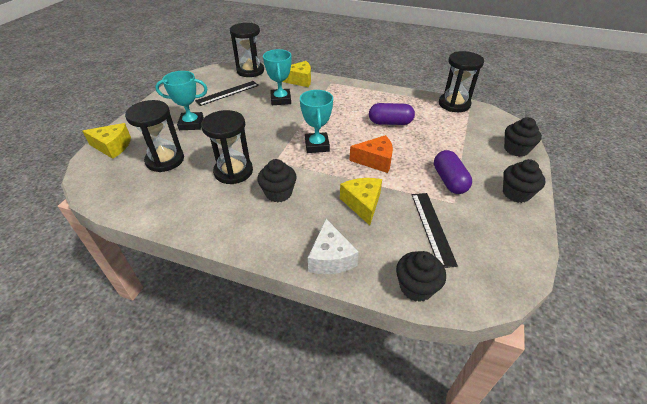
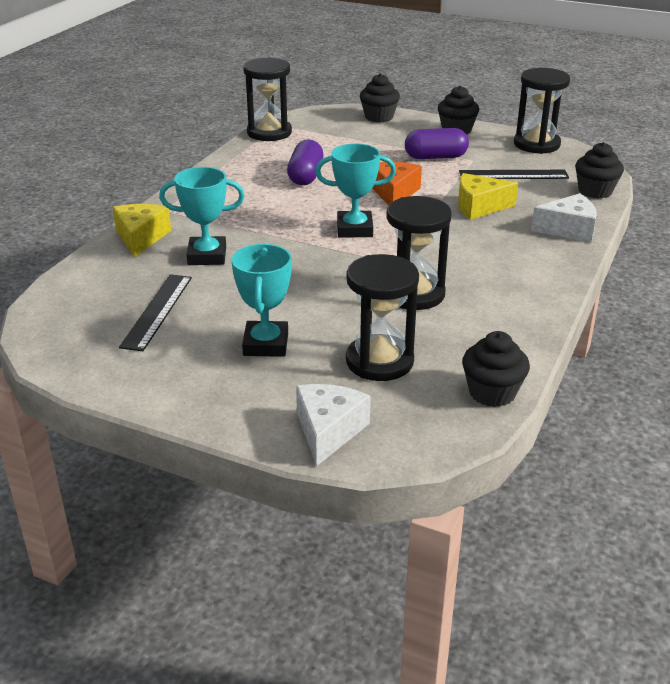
camera: 85 degrees left, 10 degrees down
(113, 146) = (328, 431): yellow cheese -> white cheese
(227, 93) = (157, 311): black ruler -> black ruler turned 45 degrees clockwise
(250, 71) = (70, 288): black hourglass -> black hourglass (536, 144)
(278, 193) = (462, 258): black cupcake -> black cupcake (492, 392)

